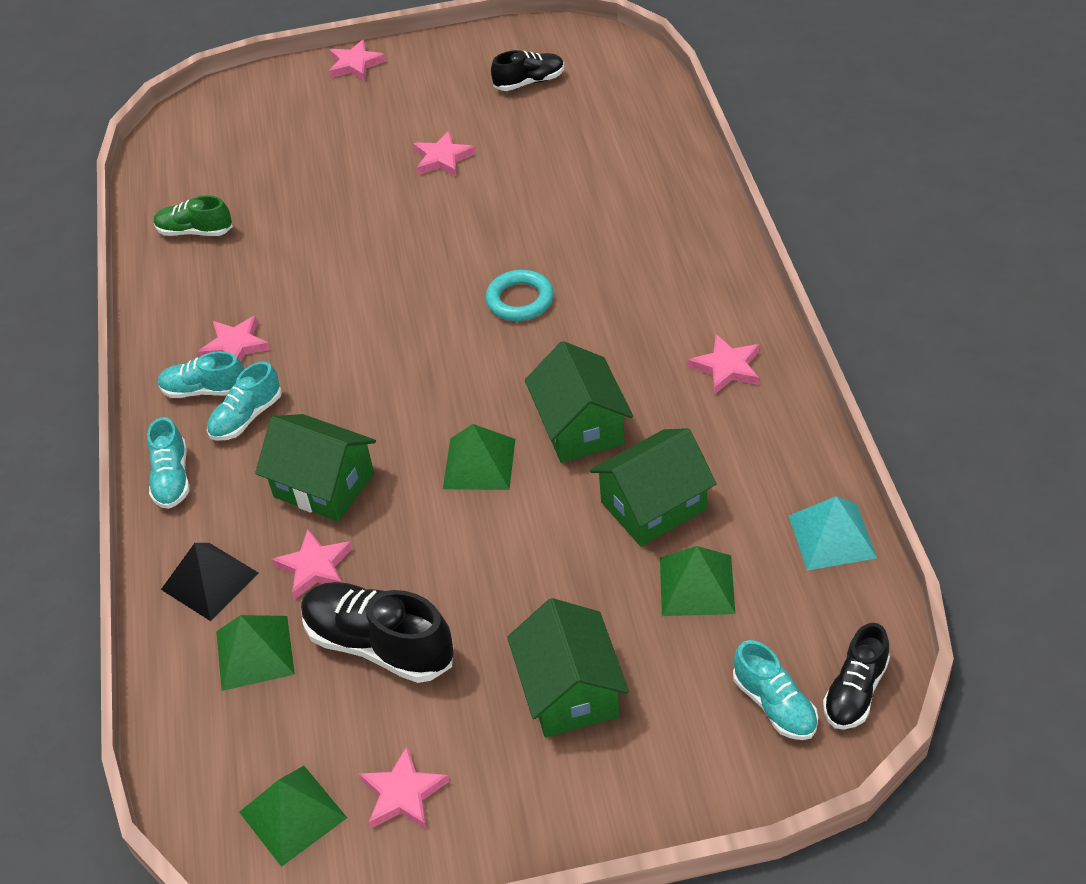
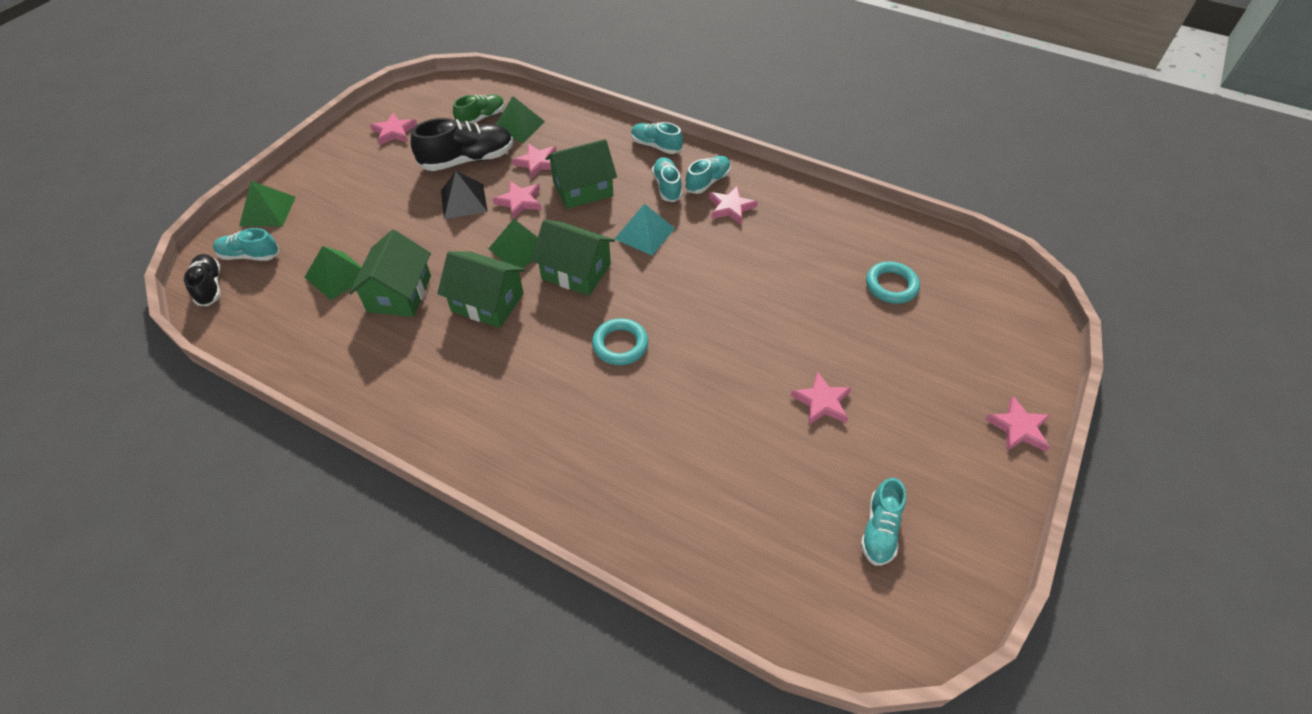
camera: 125 degrees right, 5 degrees up
(195, 231) = (865, 239): green shoe -> green shoe (481, 118)
(209, 581) = (575, 131): black pyramid -> black pyramid (464, 201)
(251, 186) = (891, 286): none -> turquoise ring
(293, 815) = (431, 103): green pyramid -> green pyramid (267, 211)
(529, 82) = (879, 530): black shoe -> turquoise shoe
(570, 691) = (359, 199): green house -> green house (576, 271)
(727, 367) = (435, 401): pink star -> pink star (519, 201)
(832, 536) = (278, 348): turquoise pyramid -> turquoise pyramid (644, 233)

